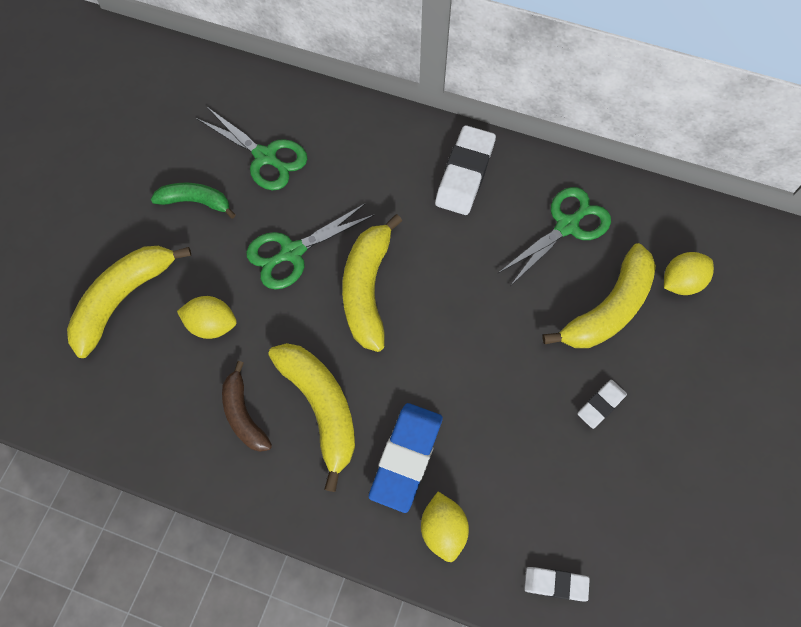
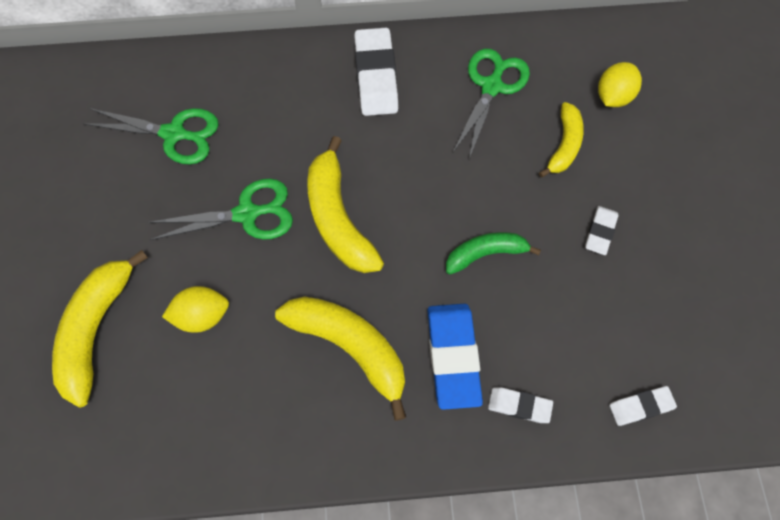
camera: 25 degrees left, 0 degrees up
(196, 202) = (124, 205): green banana -> green banana (485, 254)
(244, 414) = (278, 388): brown banana -> none
(292, 252) = (247, 214): green scissors -> green scissors turned 135 degrees counterclockwise
(443, 529) = (519, 406): yellow lemon -> white eraser
(608, 309) = (564, 145): yellow banana -> yellow banana, size x0.62

